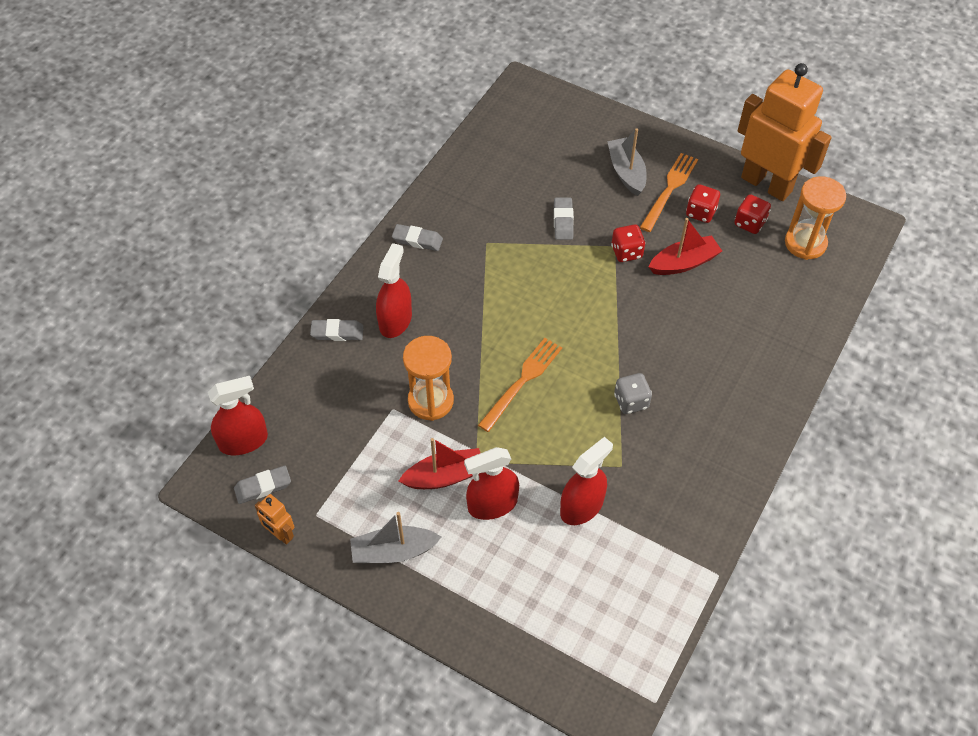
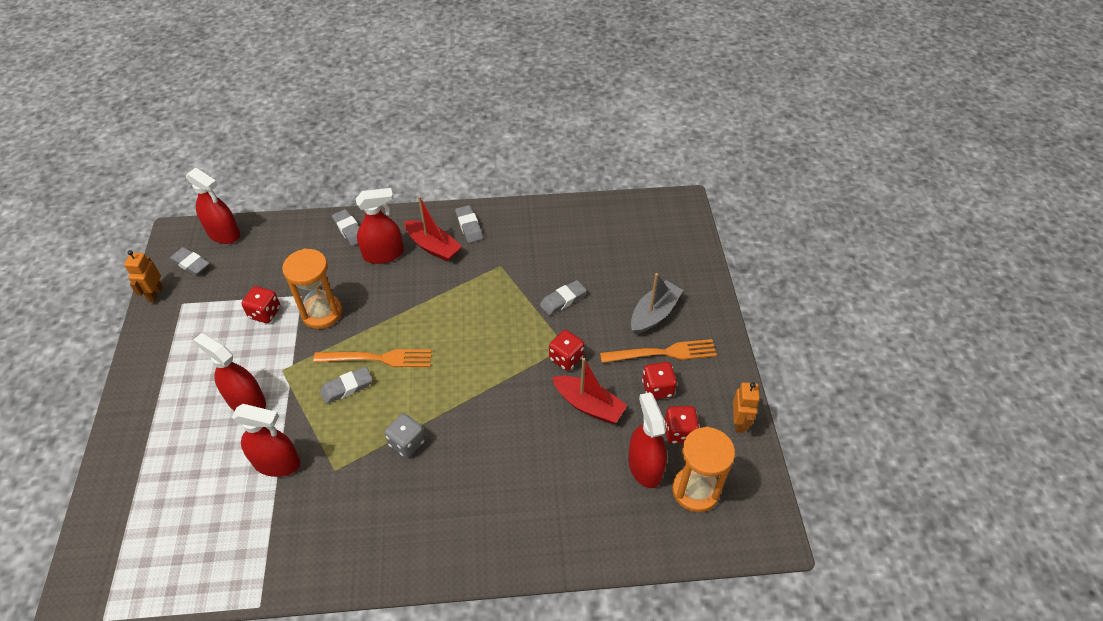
camera: 55 degrees right, 5 degrees down
(391, 447) = (265, 313): none -> red dice
(393, 551) = (171, 363): grey boat -> none
(445, 476) = (256, 358): red boat -> red boat (433, 246)
(537, 419) = (347, 387): none -> grey eraser
(764, 260) = (645, 466): none -> red spray bottle
(766, 184) = (739, 422): orange robot -> orange robot, size x0.41

